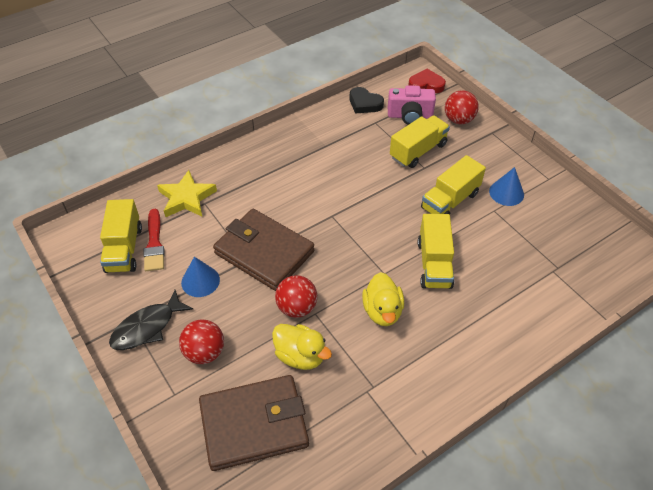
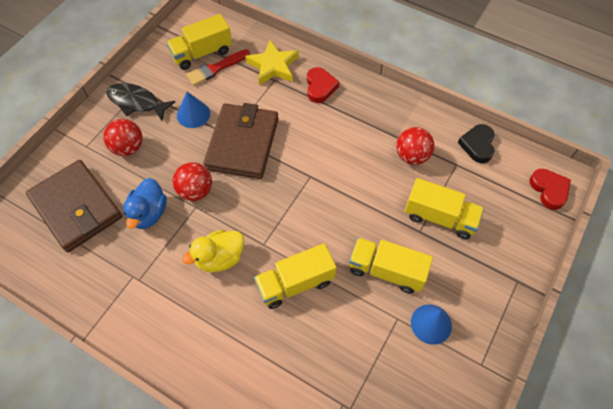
camera: 65 degrees right, 10 degrees up
(238, 174) = (320, 87): none -> red heart
(300, 356) = (149, 213): yellow duck -> blue duck
(410, 116) = (487, 192): pink camera -> none
(458, 120) = (514, 240): red ball -> red ball (412, 156)

